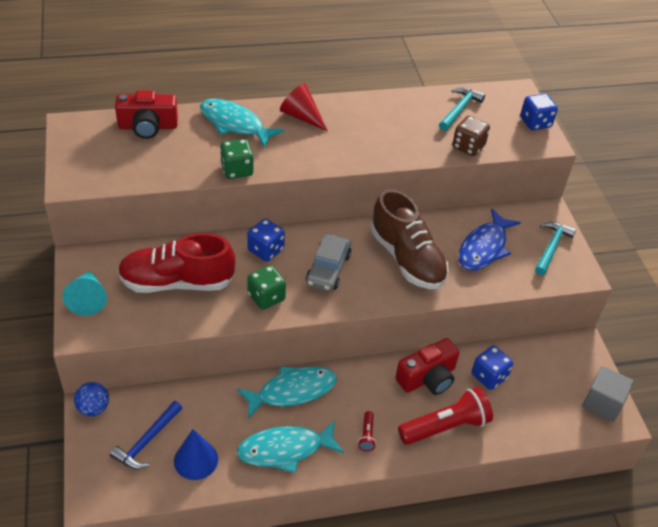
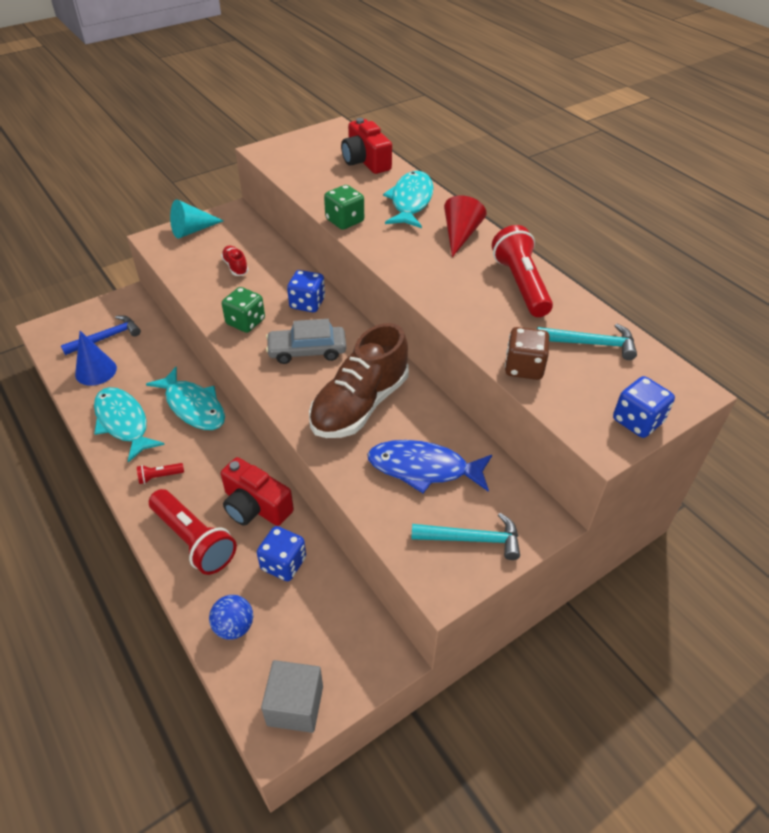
camera: 70 degrees right, 0 degrees up
(94, 408) = (129, 299): blue ball -> blue ball (234, 626)
(147, 441) = (106, 338): blue hammer -> blue hammer turned 135 degrees clockwise
(177, 282) = (235, 267): red shoe -> red shoe, size x0.42
(381, 113) = (520, 284): none -> red flashlight

